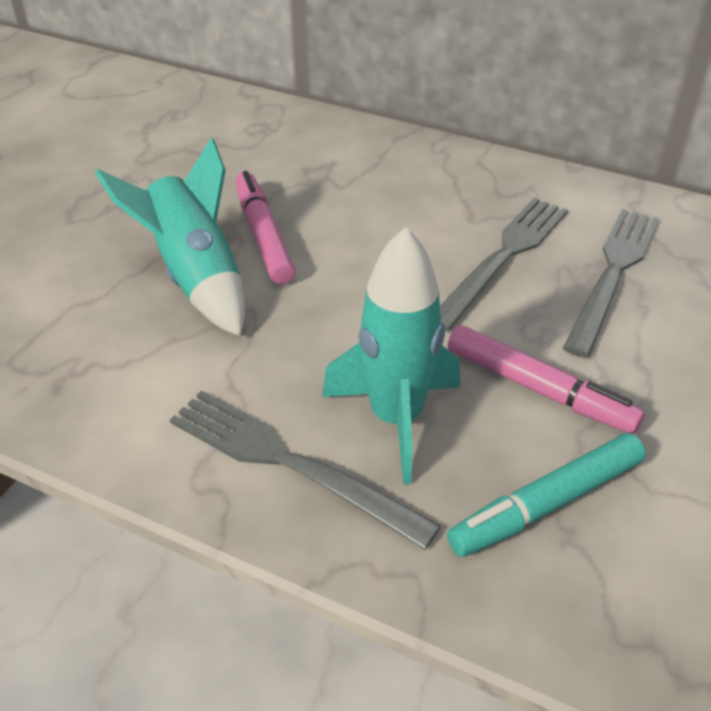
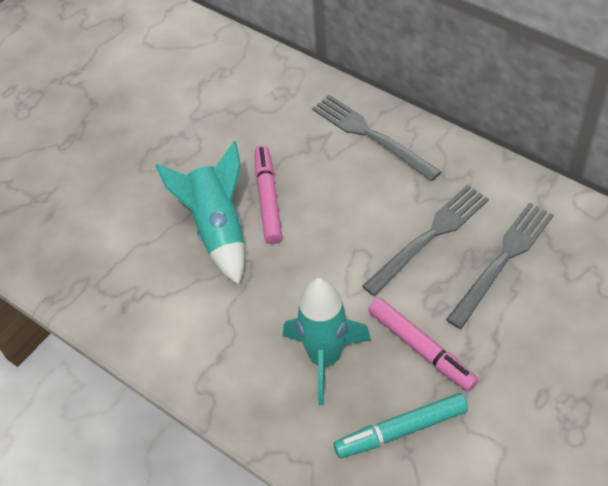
camera: 15 degrees right, 10 degrees up
(290, 463) = (254, 381): grey fork -> grey fork (371, 135)

